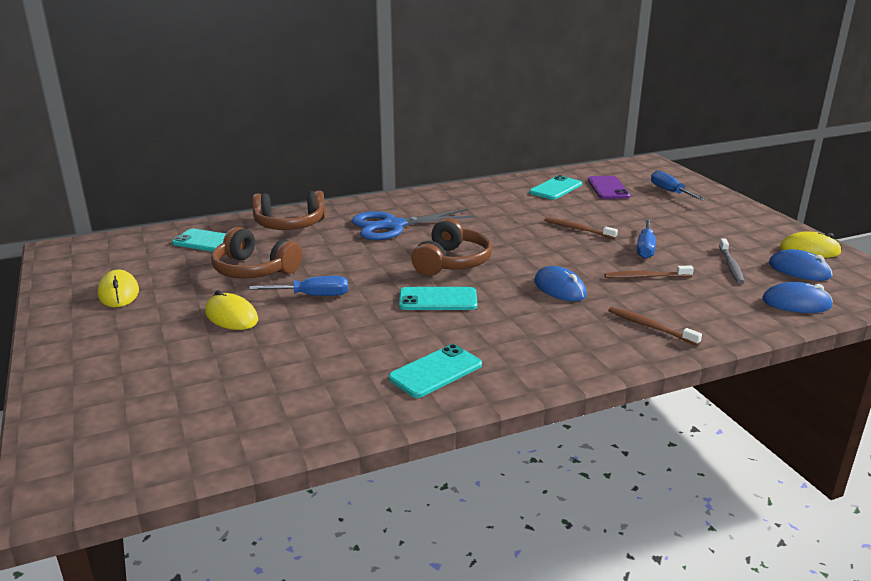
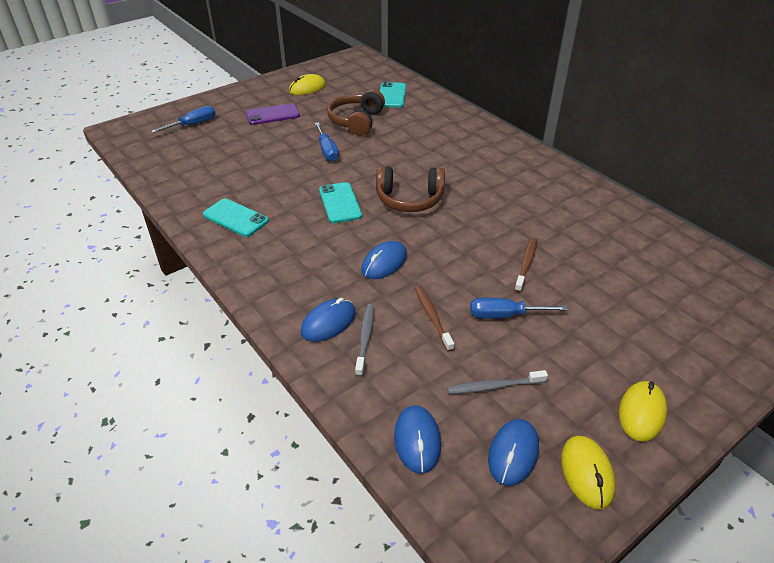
camera: 75 degrees right, 15 degrees up
(231, 316) = (289, 129): yellow mouse -> yellow mouse (642, 413)
(290, 224) = (439, 116): brown headphones -> none
(393, 226) = (466, 160): blue scissors -> none
(556, 188) = (633, 239): turquoise phone -> none
(608, 188) = (668, 279): purple phone -> purple phone (272, 115)
(650, 327) = (328, 323): brown toothbrush -> blue mouse
(670, 192) = (702, 334): blue screwdriver -> blue screwdriver (193, 125)
(674, 311) = (365, 338): none -> grey toothbrush

